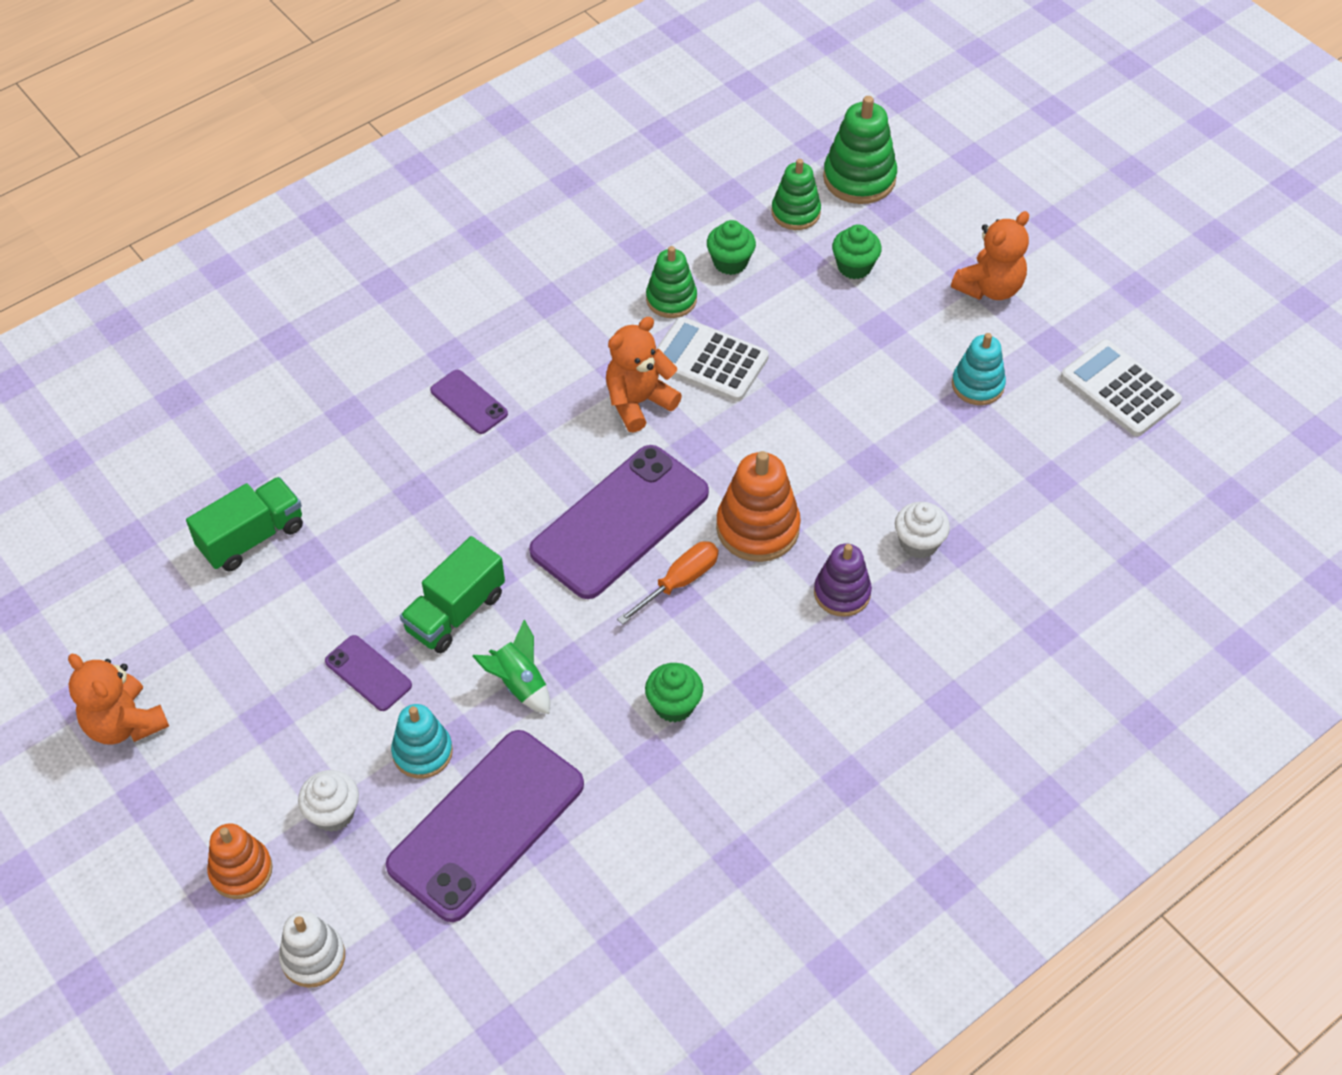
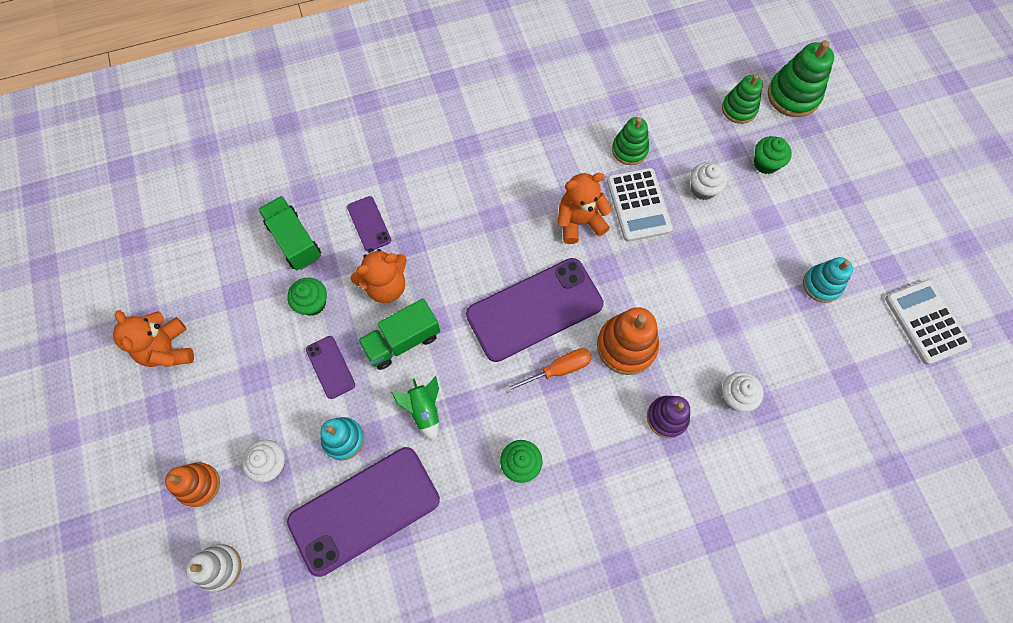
camera: 20 degrees right, 15 degrees up
(252, 537) = (294, 240): green truck -> green truck turned 105 degrees counterclockwise
(469, 402) = (467, 185): purple phone -> purple phone (369, 224)
(709, 360) = (638, 205): white calculator -> white calculator turned 150 degrees counterclockwise
(730, 262) = (680, 134): green cupcake -> green cupcake (312, 303)
(785, 318) = (703, 189): none -> white cupcake
(989, 288) = (857, 210): orange teddy bear -> orange teddy bear (386, 285)

